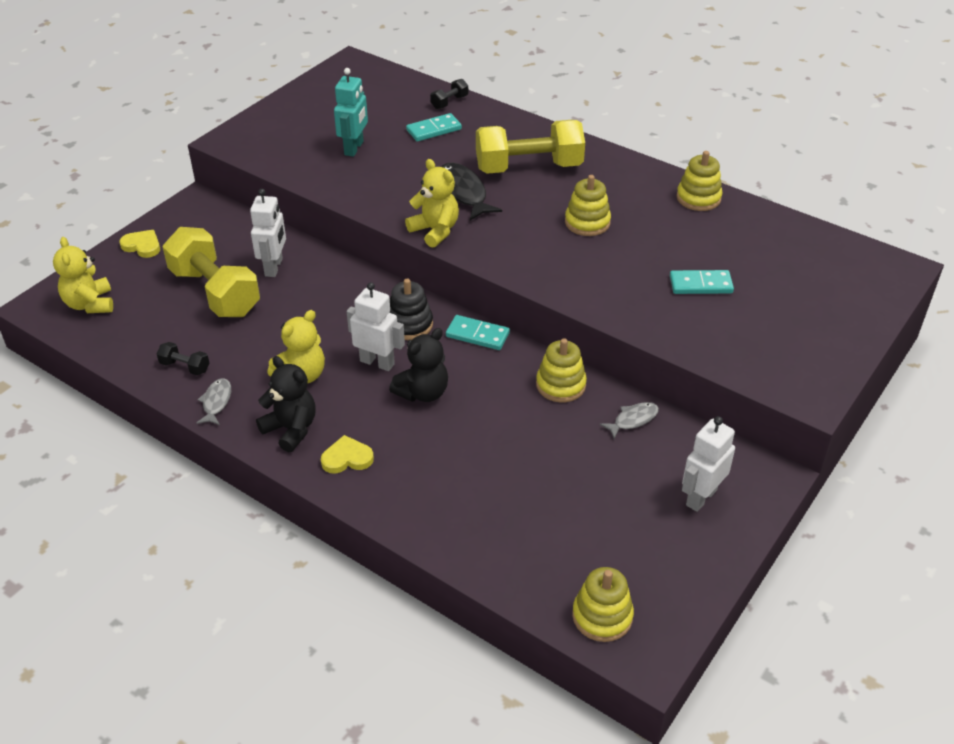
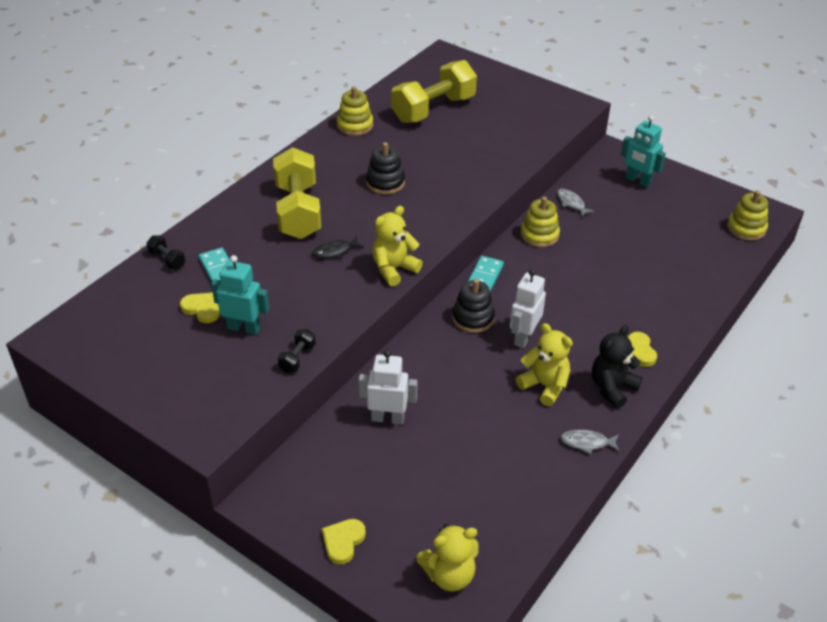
camera: 90 degrees left, 0 degrees up
(185, 367) = (542, 473): black dumbbell -> black dumbbell (297, 358)
(215, 292) = (428, 462): yellow dumbbell -> yellow dumbbell (433, 109)
(381, 125) = (202, 309): none -> yellow heart
(423, 392) = (557, 309): black teddy bear -> none
(463, 193) = (335, 251): black fish -> black fish, size x0.58
(587, 222) = (385, 183): yellow stacking toy -> black stacking toy
(700, 284) = (466, 135): turquoise domino -> none
(701, 497) = (638, 181): white robot -> turquoise robot

